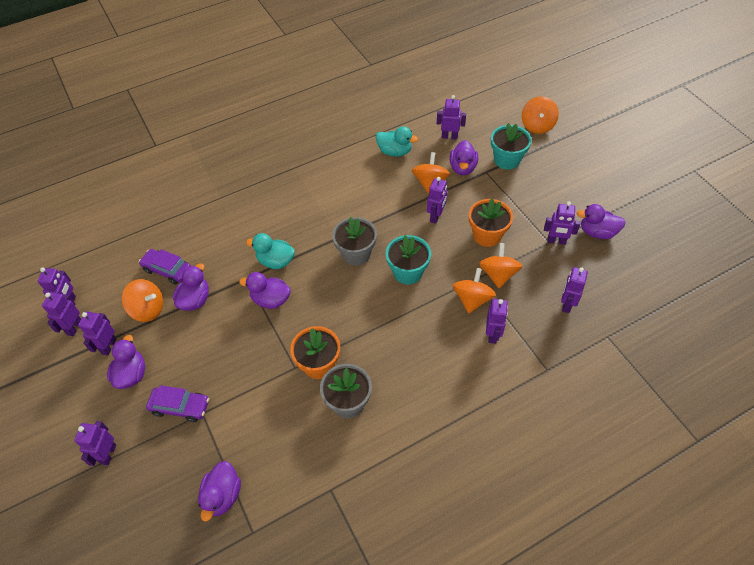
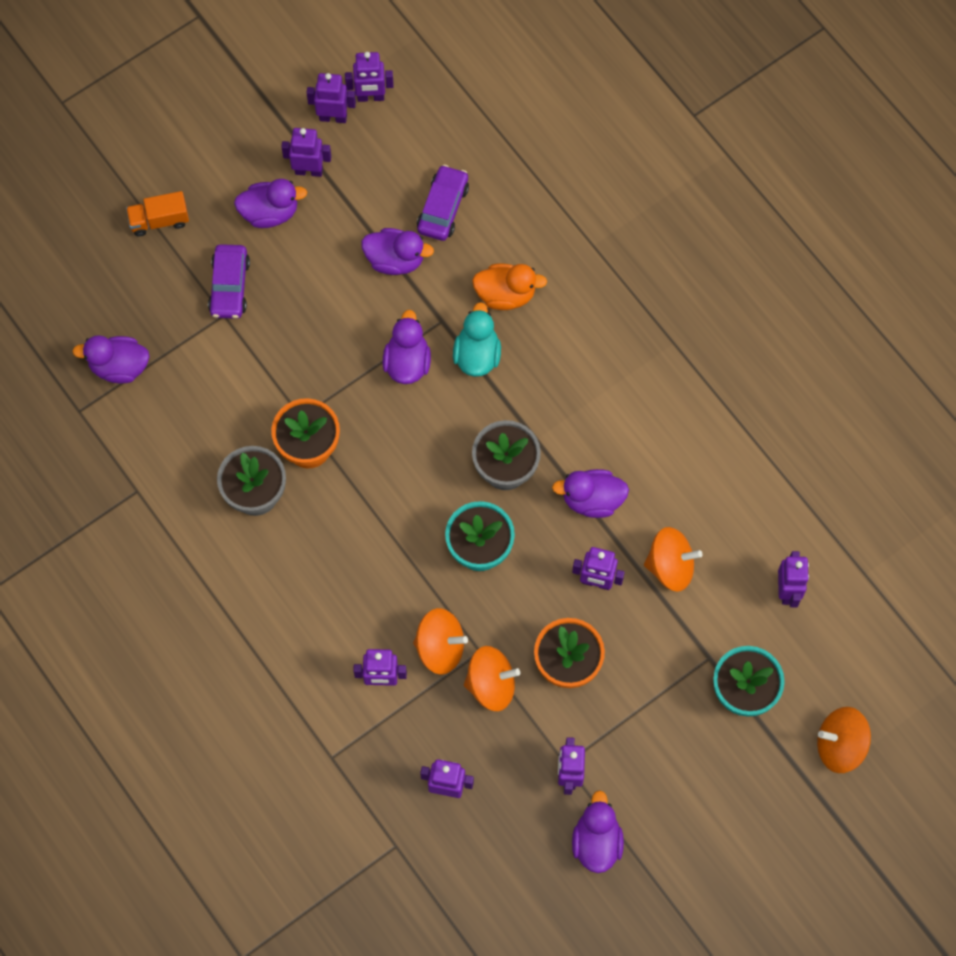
camera: 80 degrees right, 15 degrees up
(108, 454) = (159, 220): purple robot -> orange truck
(148, 309) = (373, 202): orange spinning top -> none
(239, 242) = (505, 294): none -> orange duck
(395, 152) = (735, 501): turquoise duck -> none
(462, 168) = (712, 618): purple duck -> purple duck (592, 500)

